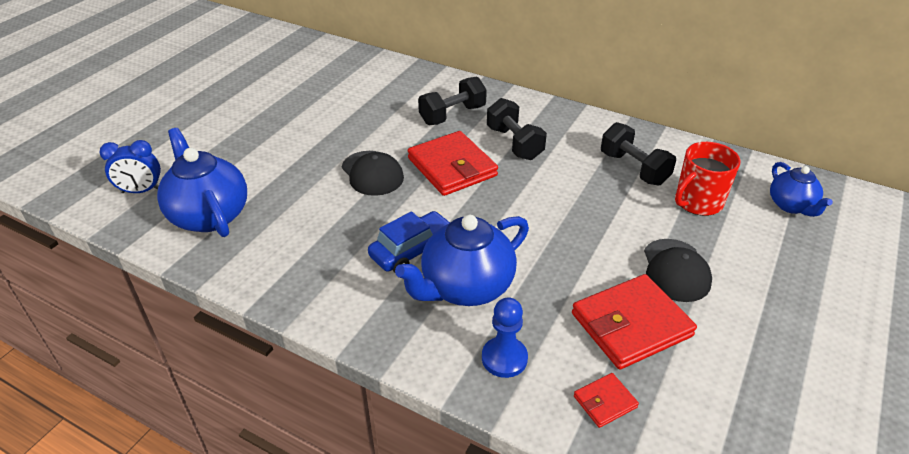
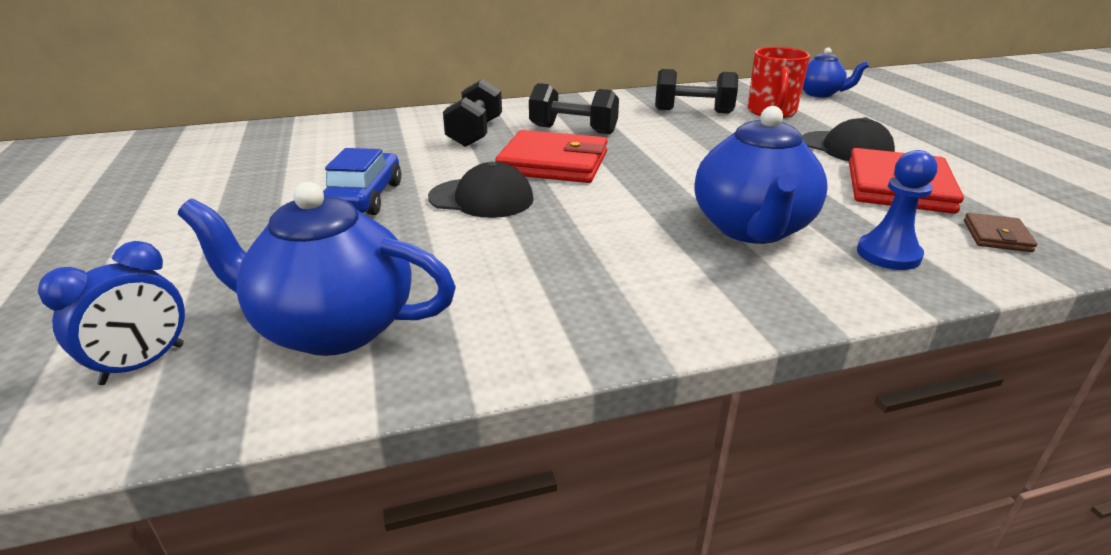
camera: 45 degrees left, 10 degrees down
(412, 250) = (650, 230): blue car -> blue car (365, 198)
(605, 402) = (997, 236): red wallet -> brown wallet

